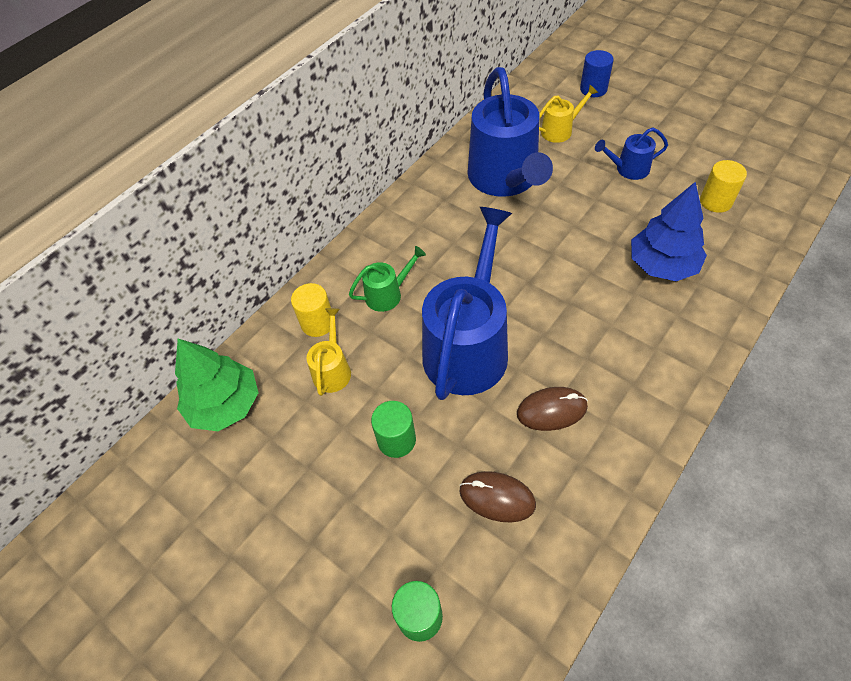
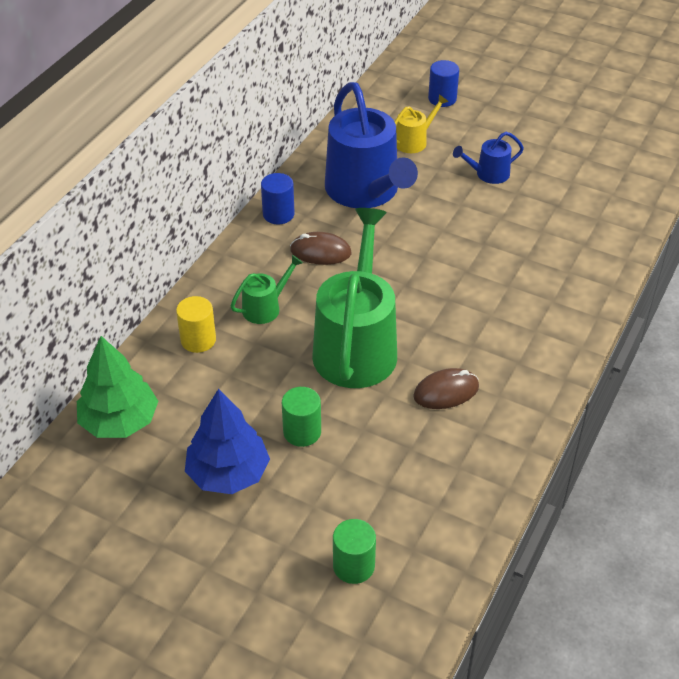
camera: 15 degrees left, 10 degrees down
(332, 370) = (224, 380): yellow watering can -> none
(419, 196) = (278, 214): none -> blue cylinder
(468, 346) = (356, 346): blue watering can -> green watering can
(497, 497) = (407, 467): brown mouse -> brown mouse (320, 252)
(662, 265) = (532, 259): blue tree -> blue tree (228, 473)
(716, 201) = (576, 198): yellow cylinder -> none

